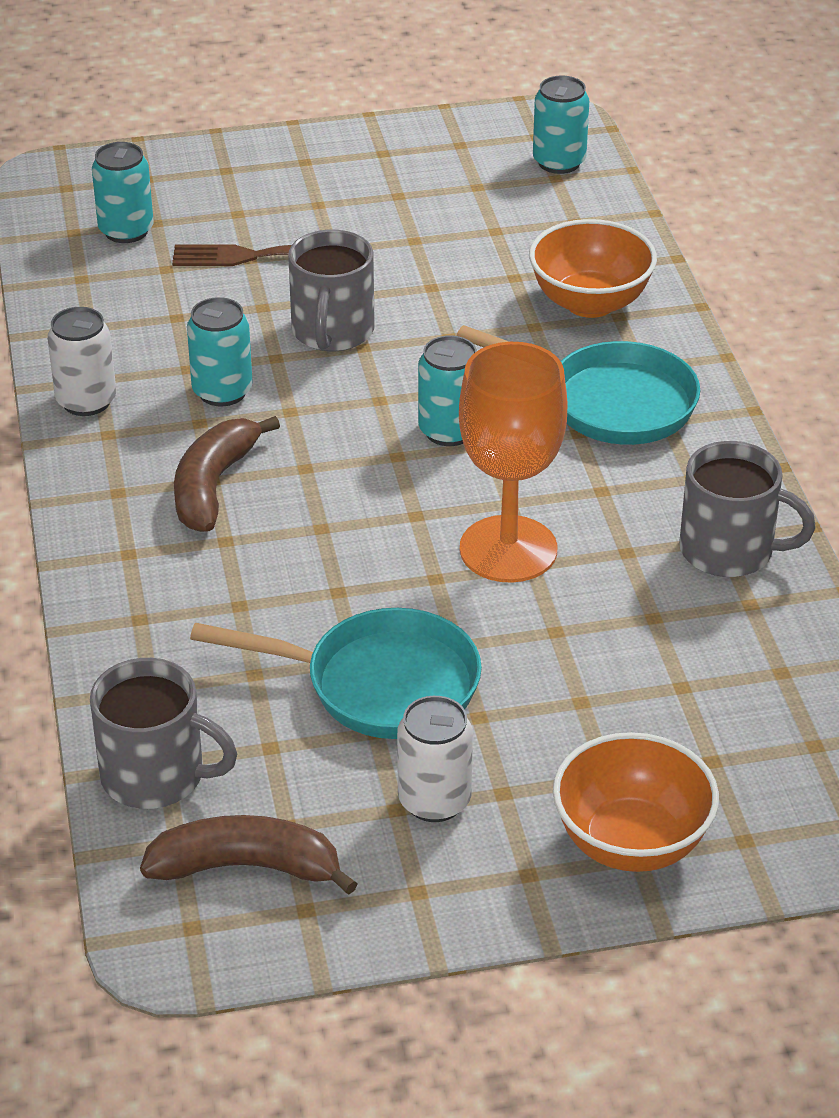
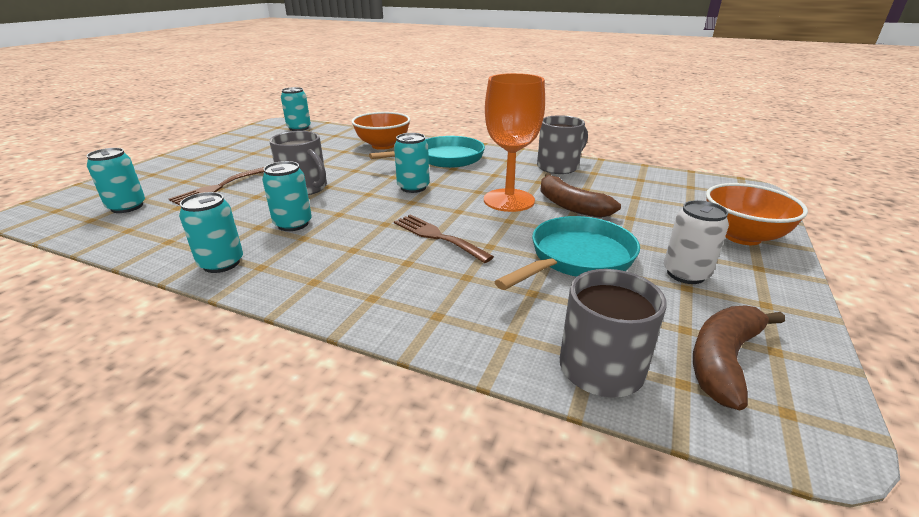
camera: 55 degrees left, 10 degrees down
(86, 401) = (221, 263): white can -> turquoise can
(213, 486) = (358, 251): brown banana -> brown banana (570, 206)
(315, 533) = (437, 236): none -> brown fork

